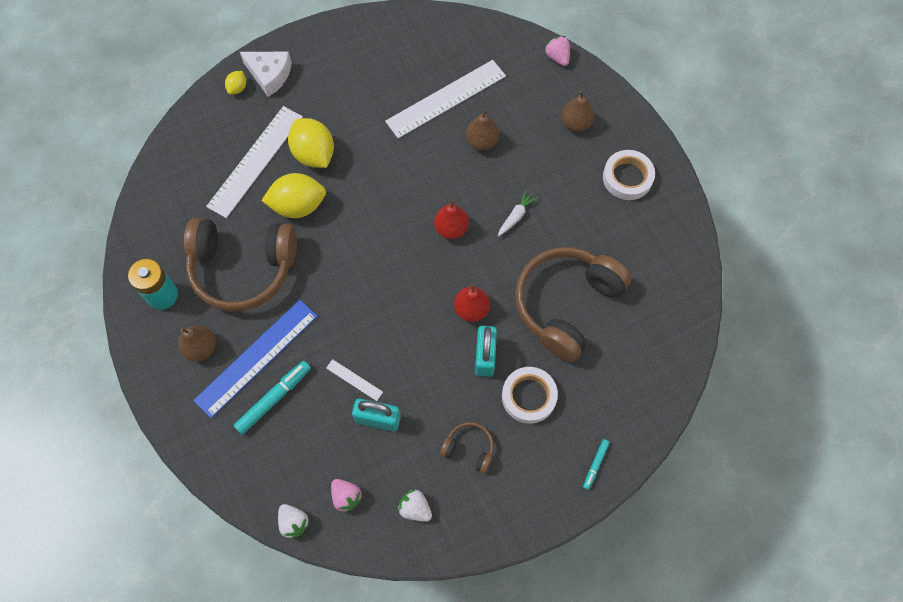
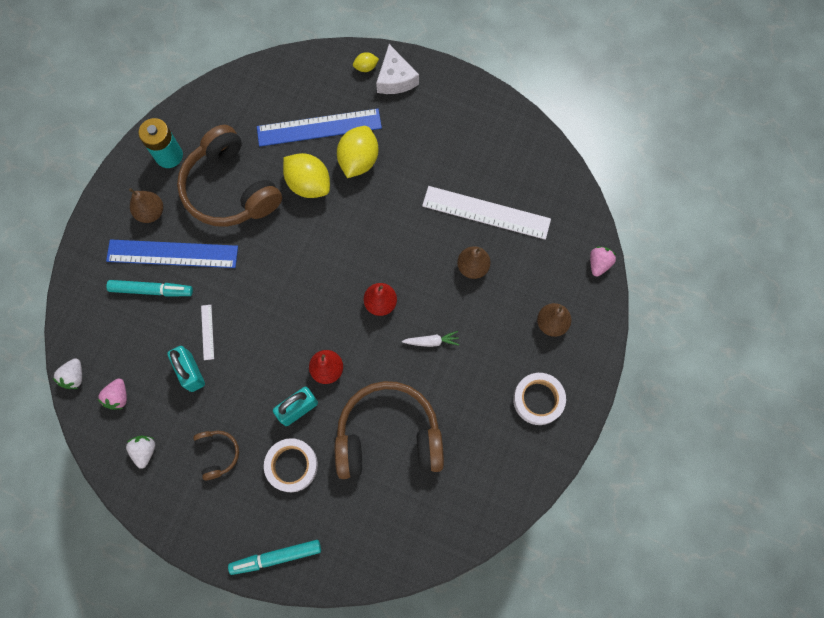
camera: 50 degrees right, 5 degrees up
(255, 161) = (319, 128): white ruler -> blue ruler
(595, 465) = (276, 557): turquoise marker -> turquoise marker, size x1.81

